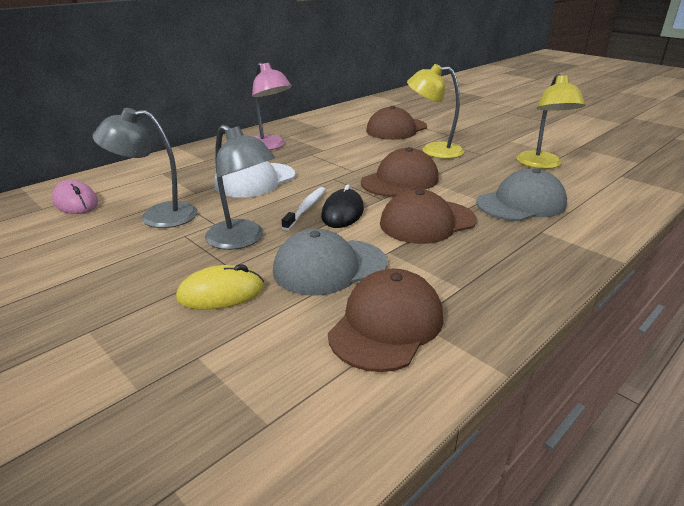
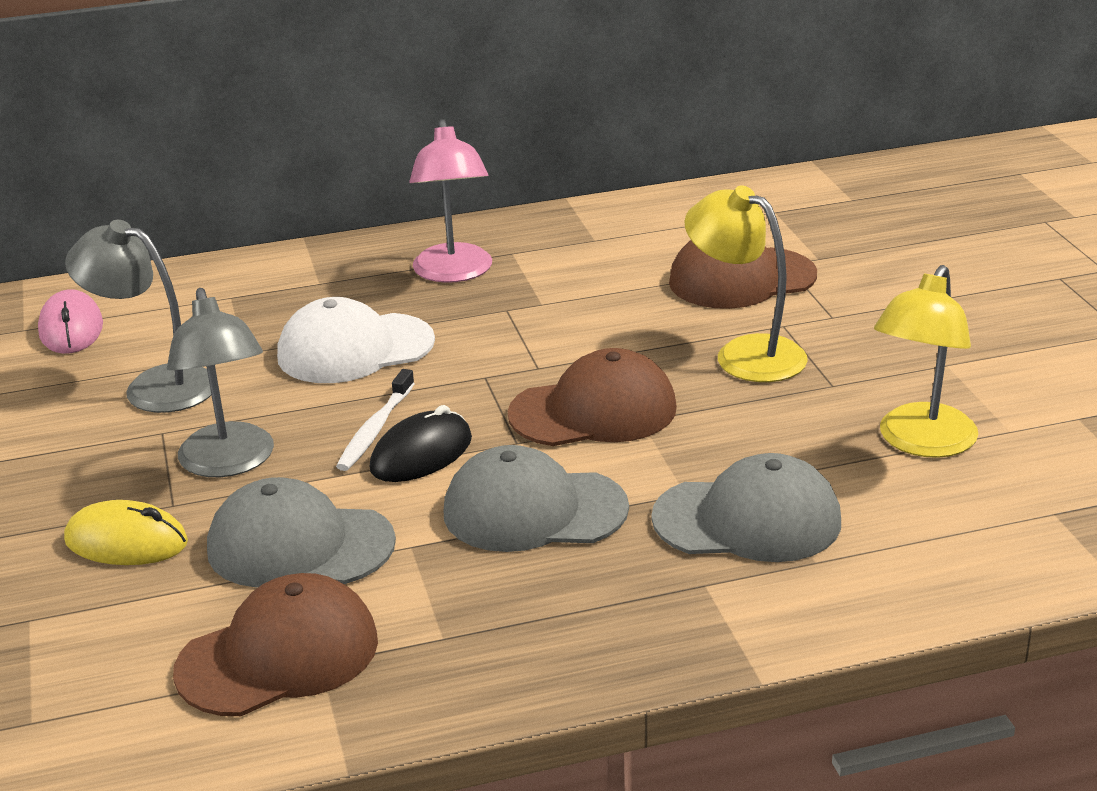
camera: 30 degrees right, 0 degrees up
(306, 208) = (375, 429): white toothbrush -> white toothbrush turned 150 degrees clockwise
(427, 222) = (534, 510): brown cap -> grey cap

